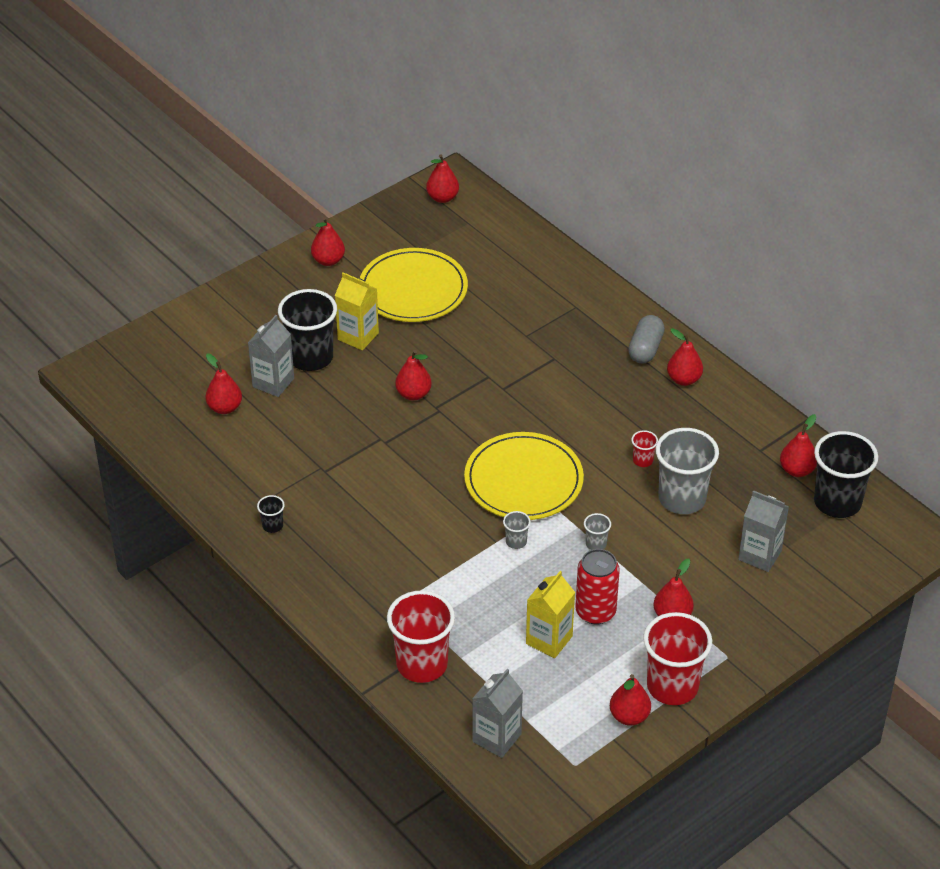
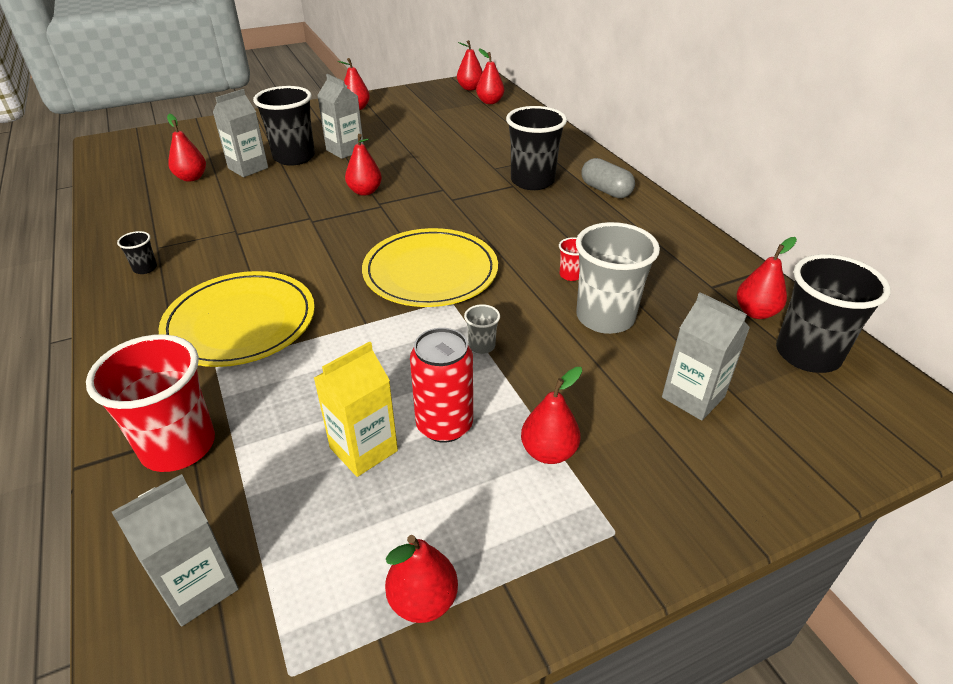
camera: 15 degrees right, 5 degrees down
(358, 336) = (345, 150): yellow carton -> grey carton
(413, 289) = (412, 130): yellow plate -> yellow plate (240, 322)
(516, 542) = (388, 327): grey cup -> none
(571, 348) = (532, 181): none -> black cup
(645, 349) = (605, 190): grey capsule -> grey capsule turned 75 degrees counterclockwise
(672, 686) = (512, 563): red cup -> none
(683, 379) = (638, 217): red pear -> red pear (490, 102)

